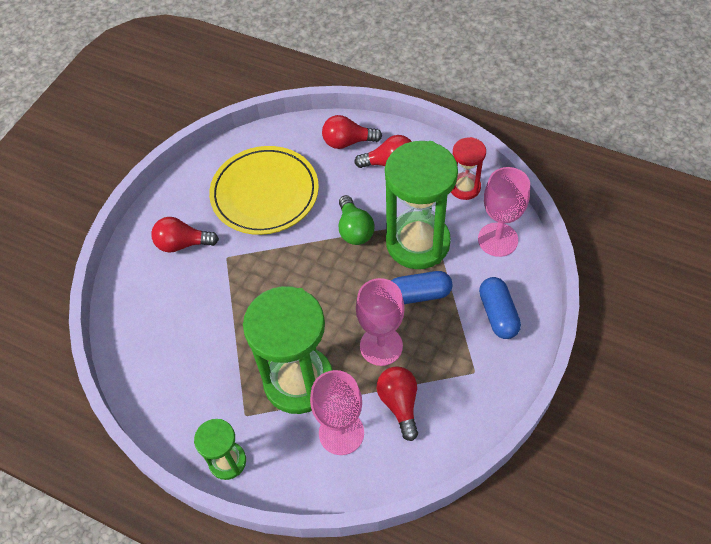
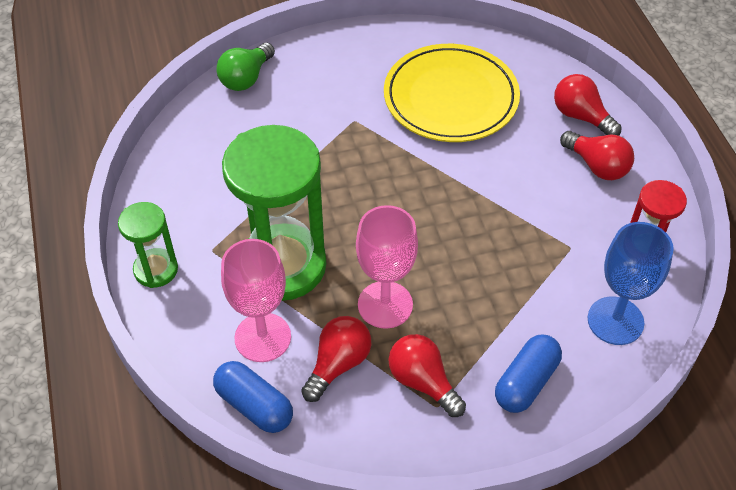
camera: 45 degrees right, 5 degrees down
(182, 244) = (334, 81): red light bulb -> red light bulb (423, 382)
(354, 229) = (489, 192): green light bulb -> green light bulb (246, 78)
(417, 243) = (532, 254): green hourglass -> none
(419, 294) = (475, 296): blue capsule -> blue capsule (254, 405)
(497, 239) = (615, 321): pink goblet -> blue goblet

